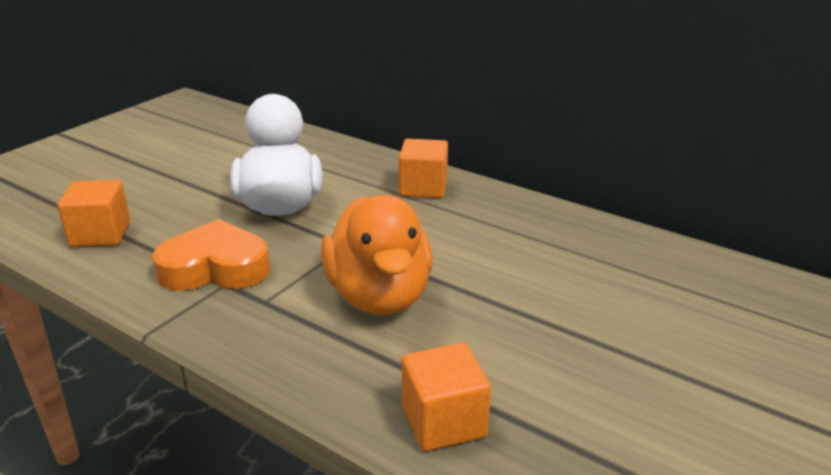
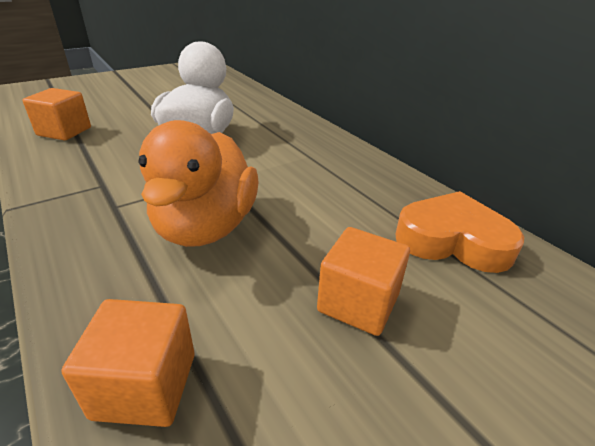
camera: 20 degrees right, 5 degrees up
(215, 268) = (108, 171): orange heart -> orange heart (452, 240)
(423, 188) = (318, 147): orange cube -> orange cube (358, 302)

